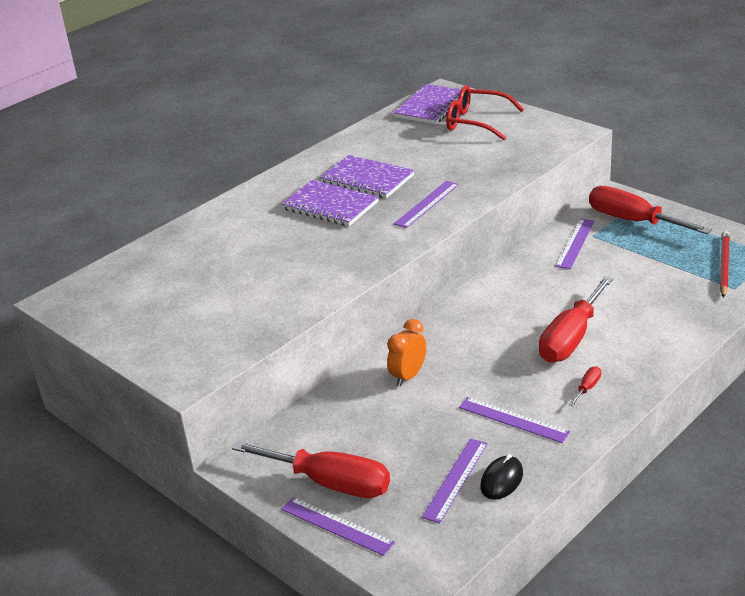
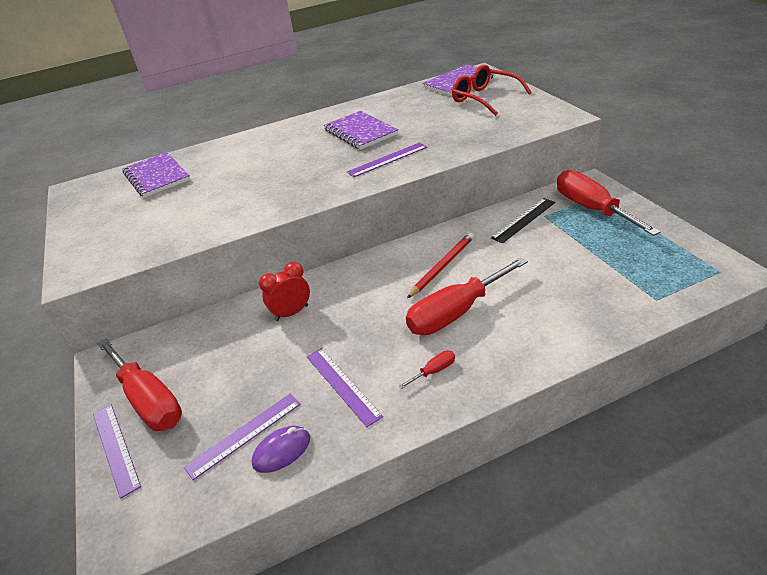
camera: 25 degrees right, 5 degrees up
(330, 206) = (314, 149): purple notebook -> purple notebook (157, 177)
(408, 376) = (292, 313): orange clock -> red clock
(501, 480) = (282, 451): black mouse -> purple mouse
(575, 243) = (524, 220): purple ruler -> black ruler
(723, 266) = (658, 272): red pencil -> red pencil (442, 266)

